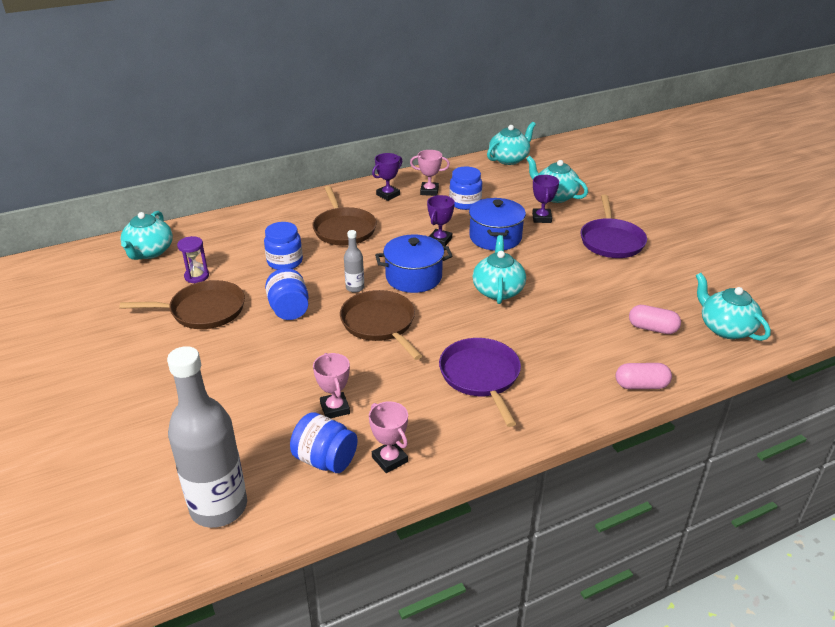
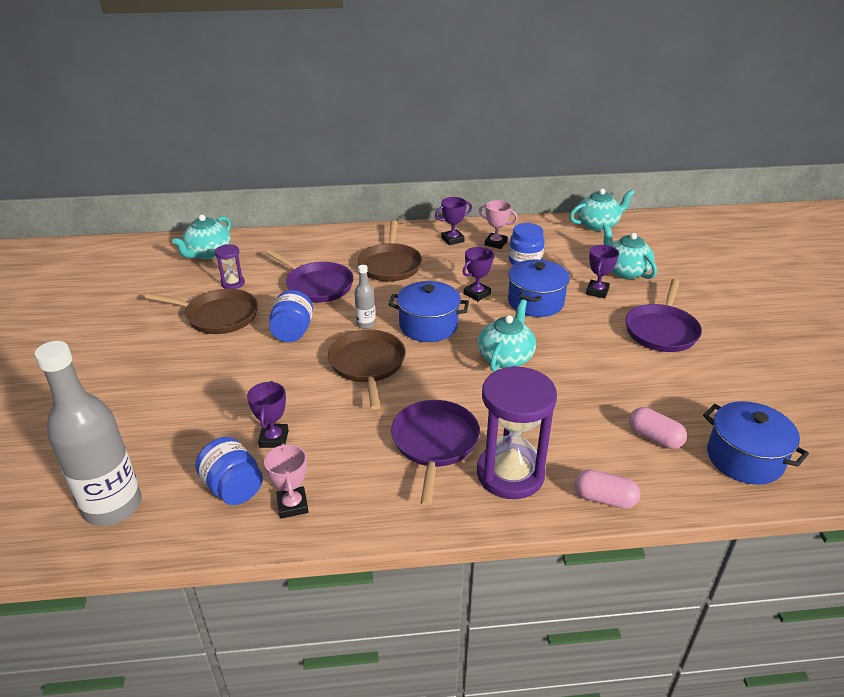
camera: 20 degrees right, 0 degrees up
(285, 262) = (317, 286): blue jar -> purple pan
(335, 408) = (274, 439): pink trophy -> purple trophy
(558, 385) = (510, 474): none -> purple hourglass
(725, 328) = (744, 458): turquoise teapot -> blue pot

